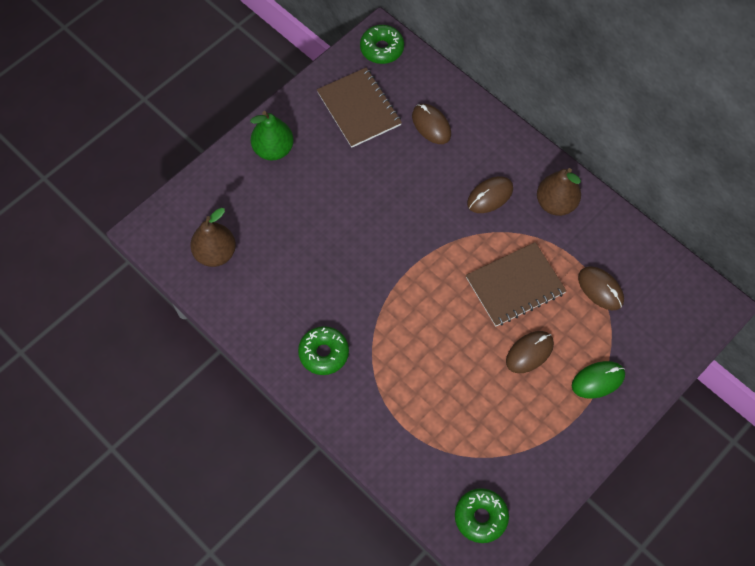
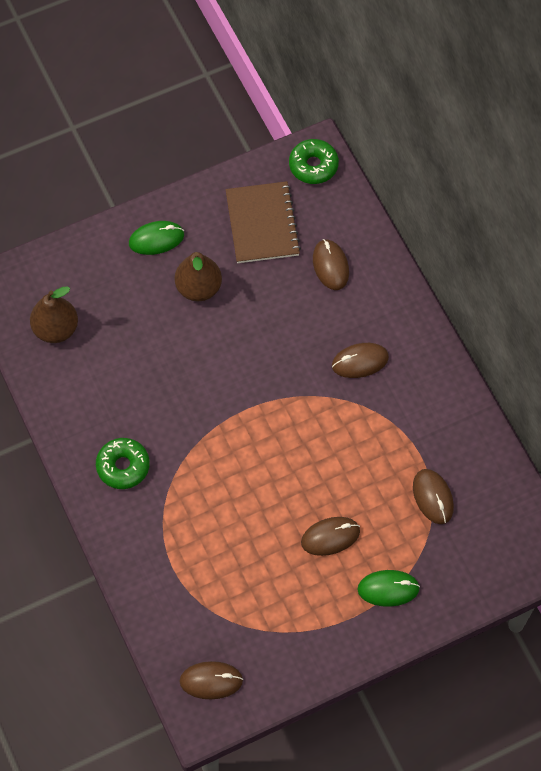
camera: 20 degrees right, 0 degrees up
(273, 149) = (156, 239): green pear -> green mouse
(481, 517) = (211, 681): green donut -> brown mouse
(515, 285) = (345, 463): brown notebook -> none
(556, 203) = (426, 392): brown pear -> brown pear (198, 288)

